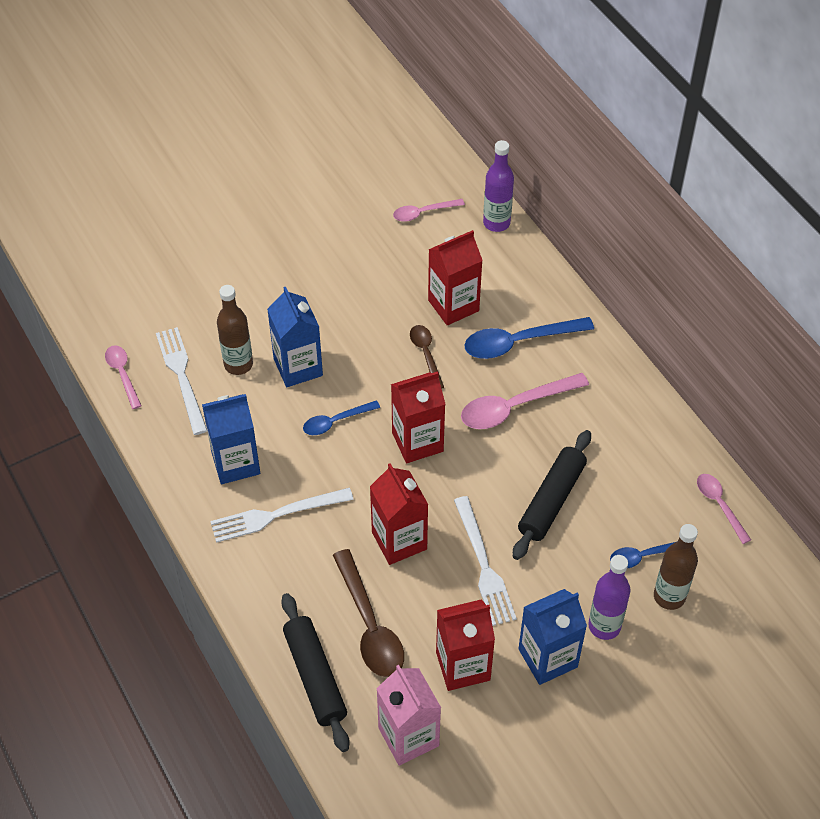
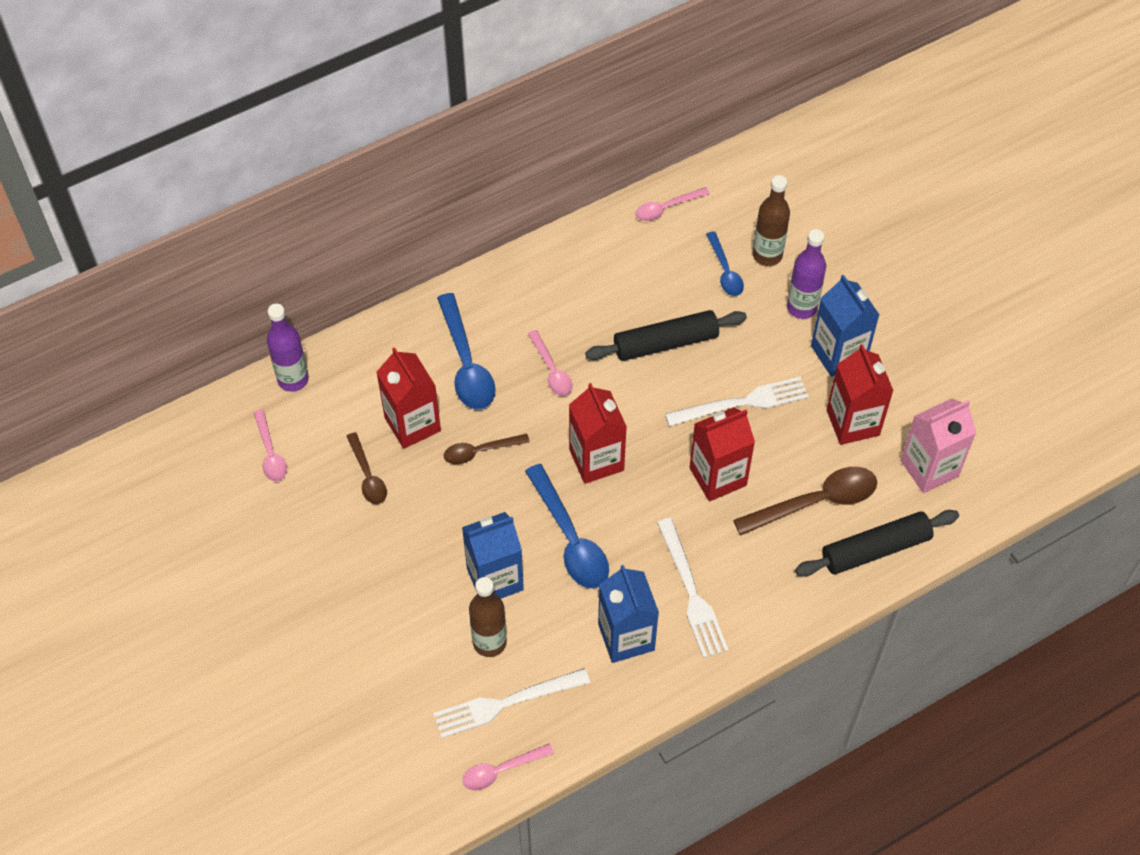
camera: 90 degrees left, 5 degrees up
(335, 422) = (570, 539): blue spoon -> blue spoon, size x1.70
(401, 277) = (368, 476): none -> brown spoon
(514, 407) = (552, 370): pink spoon -> pink spoon, size x0.59
(551, 500) = (665, 343): black rolling pin -> black rolling pin turned 45 degrees counterclockwise

